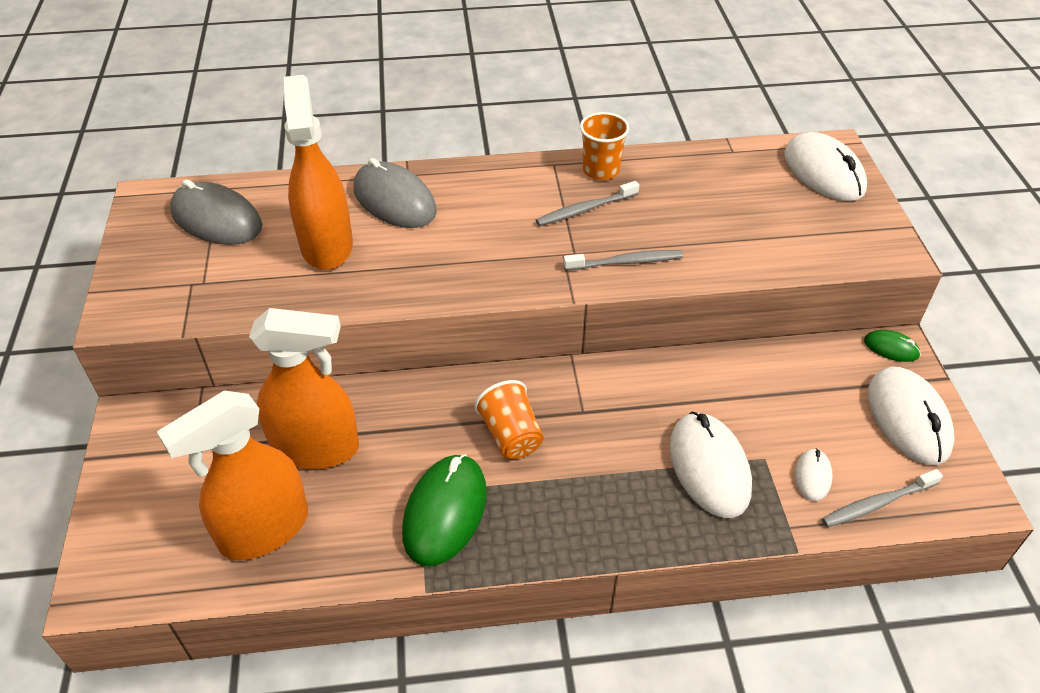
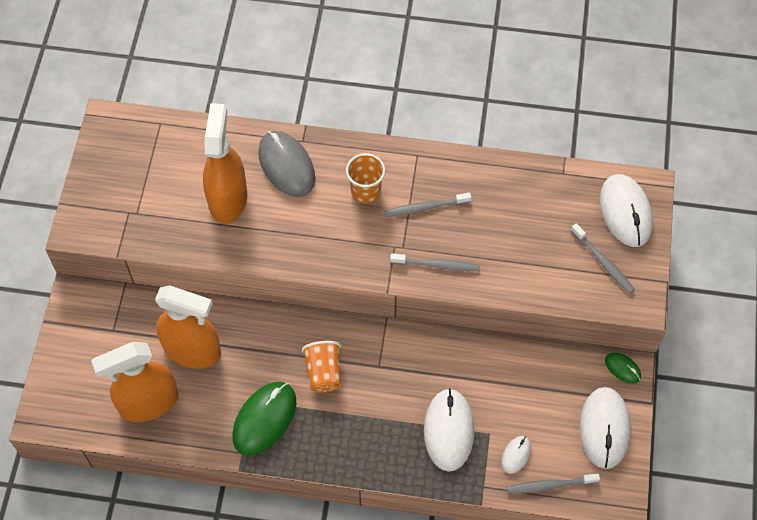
camera: 15 degrees right, 15 degrees up
(216, 219) = (154, 155): grey mouse -> none
(601, 170) = (451, 170): orange cup -> orange cup (365, 191)
(826, 222) = (603, 262): none -> grey toothbrush

